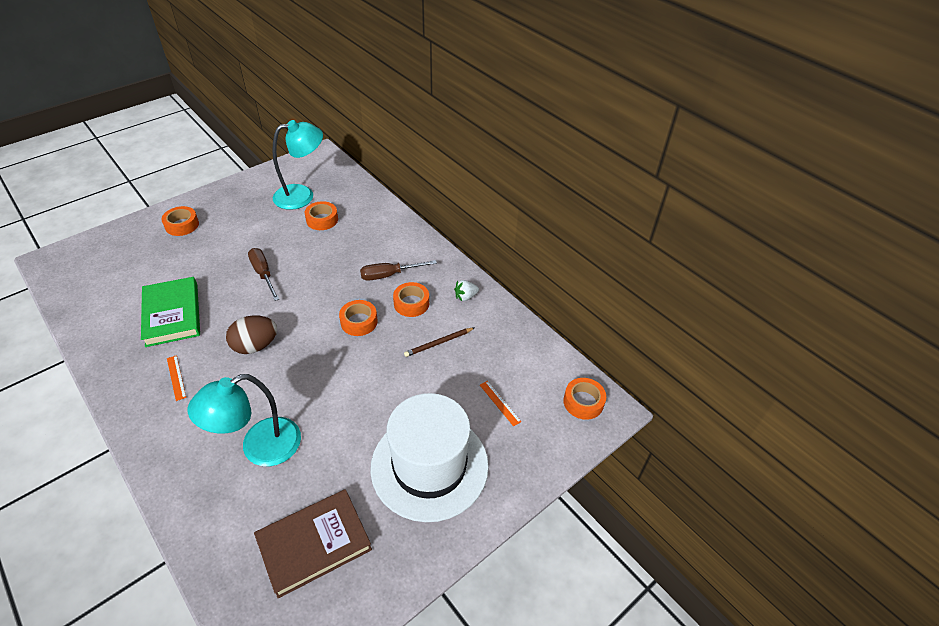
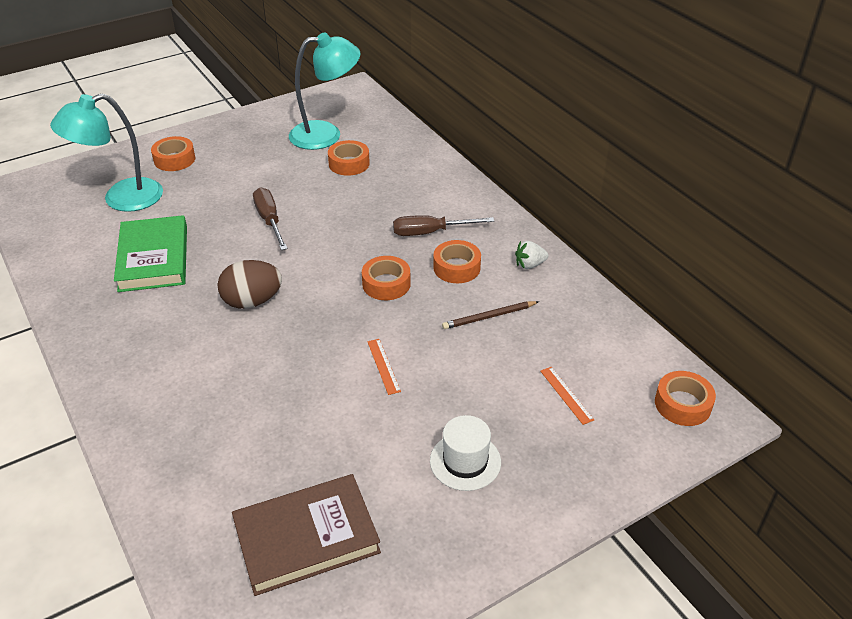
camera: 10 degrees right, 5 degrees down
(176, 377) = (151, 329): orange ruler -> orange ruler (383, 366)
(260, 448) = (247, 419): turquoise lamp -> turquoise lamp (121, 199)
(429, 466) = (465, 461): white hat -> white hat, size x0.45

